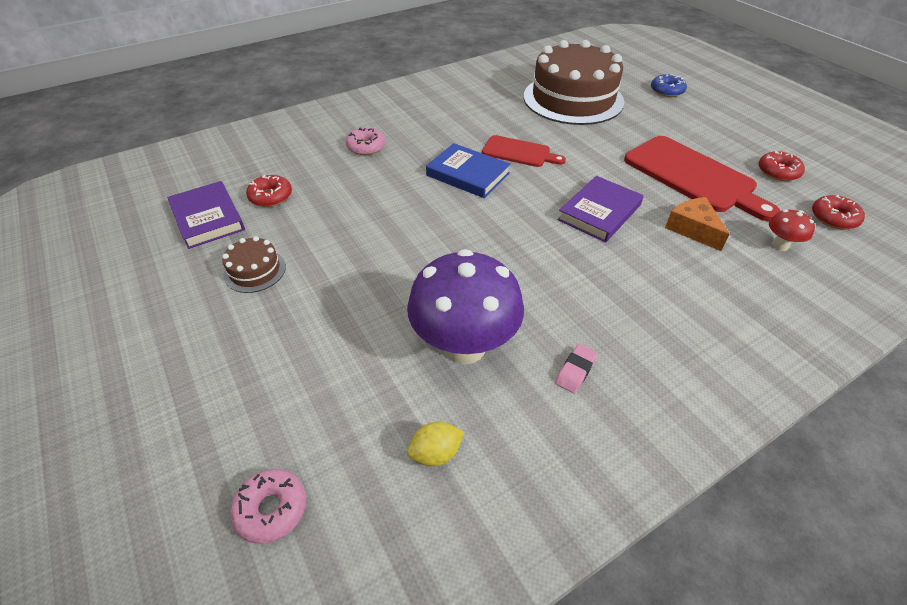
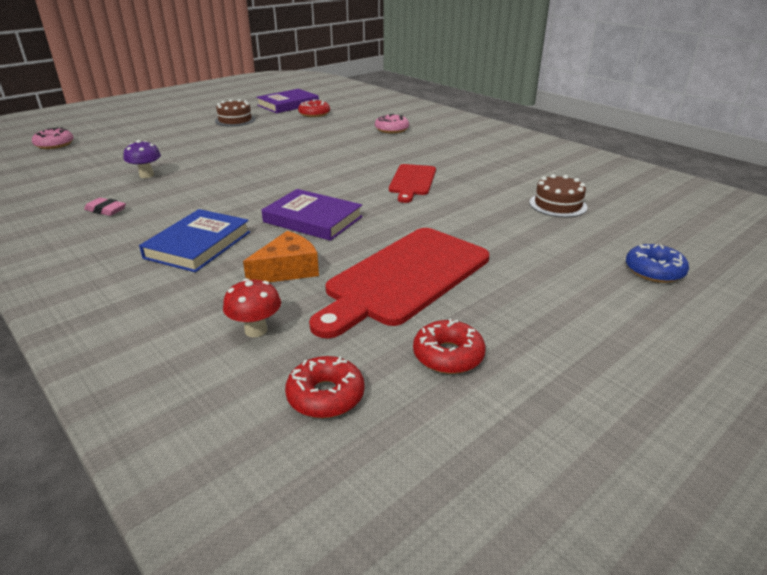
camera: 80 degrees right, 15 degrees down
(436, 453) = (63, 174): yellow lemon -> none
(464, 346) = (146, 175): purple mushroom -> purple mushroom, size x0.44
(468, 174) = (363, 164): blue book -> blue book (198, 245)
(573, 99) = (558, 205): brown cake -> brown cake, size x0.42

